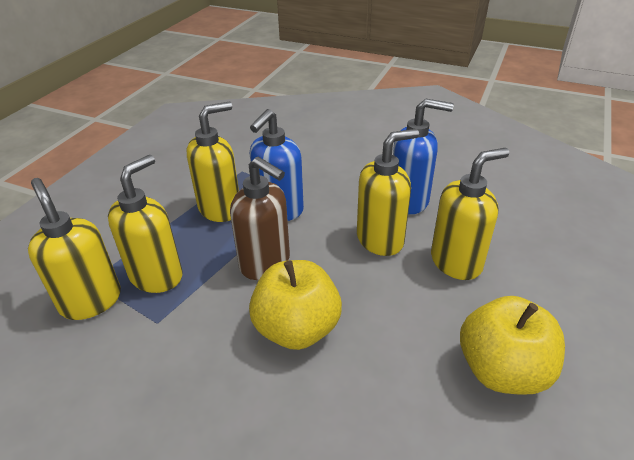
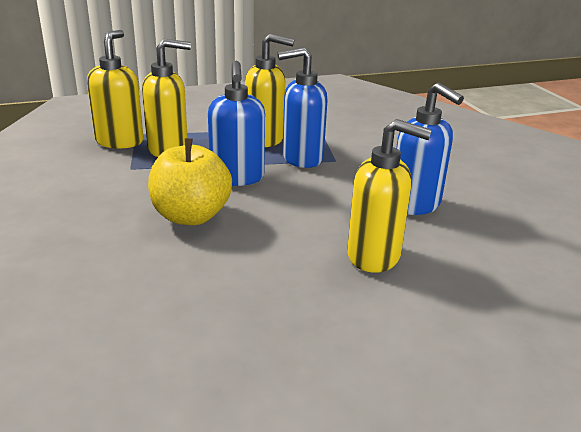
camera: 45 degrees right, 10 degrees down
(265, 263) = (237, 178): brown soap dispenser -> blue soap dispenser
(380, 240) = (340, 211): yellow soap dispenser -> none
(502, 370) = (274, 326): yellow apple -> none

